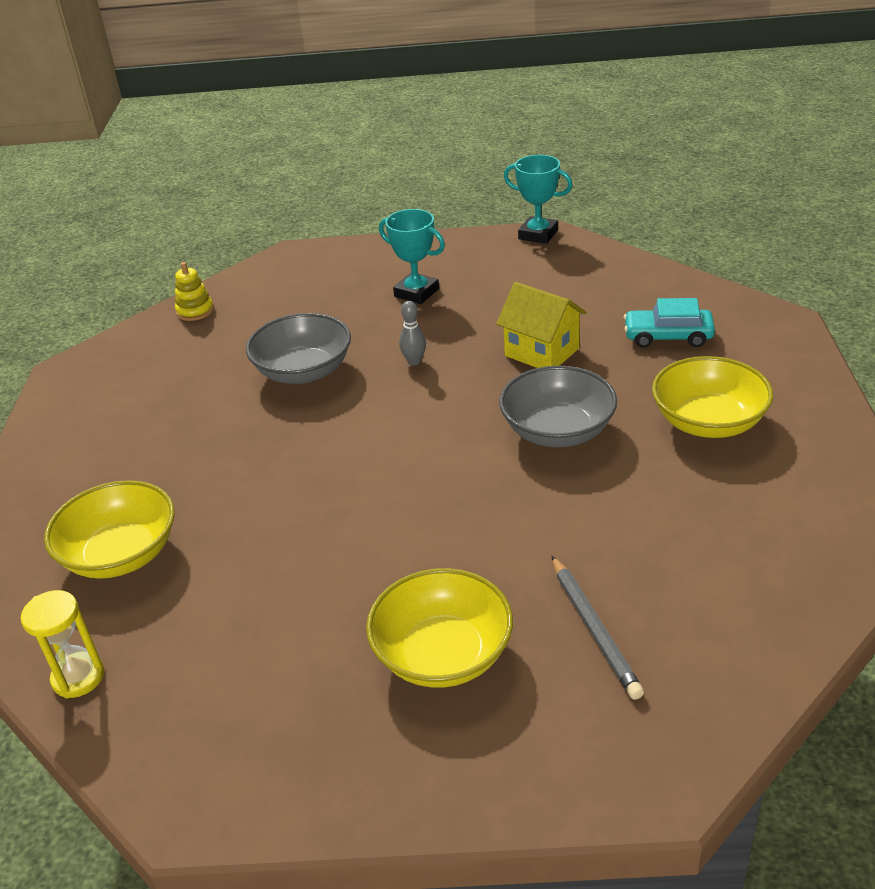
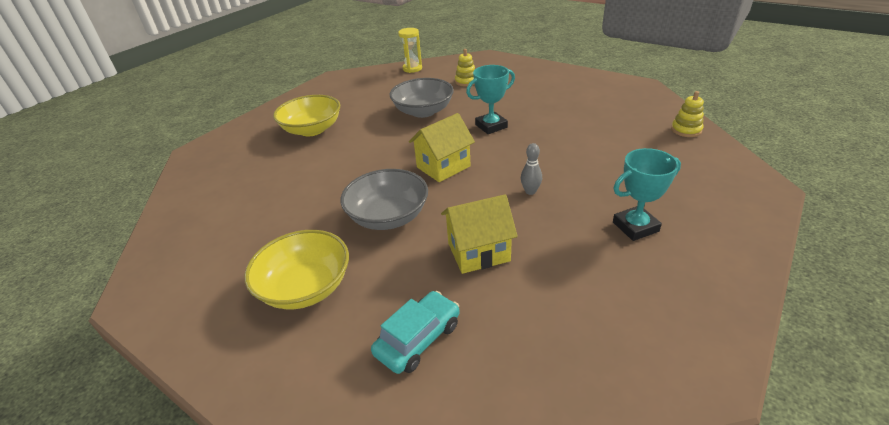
camera: 125 degrees right, 0 degrees up
(121, 554) = (466, 81): yellow bowl -> yellow stacking toy
(303, 371) = (564, 149): grey bowl -> grey bowl (423, 111)
(422, 442) = (443, 167): none -> yellow house
(538, 234) = (716, 367): turquoise trophy -> turquoise trophy (491, 126)
(594, 629) = (263, 166): grey pencil -> none

